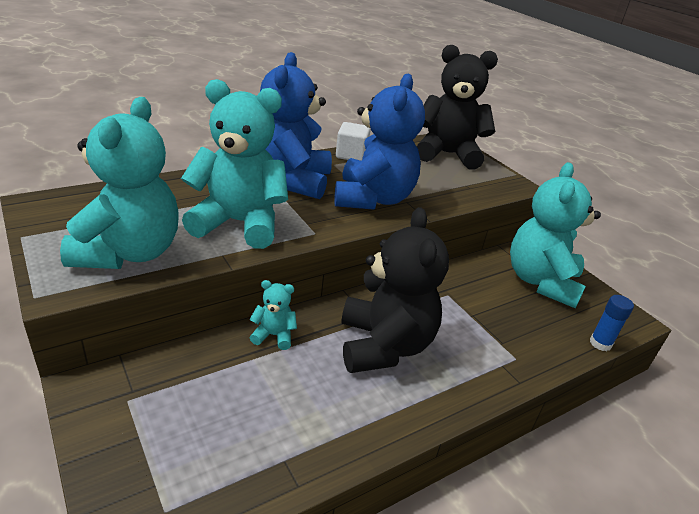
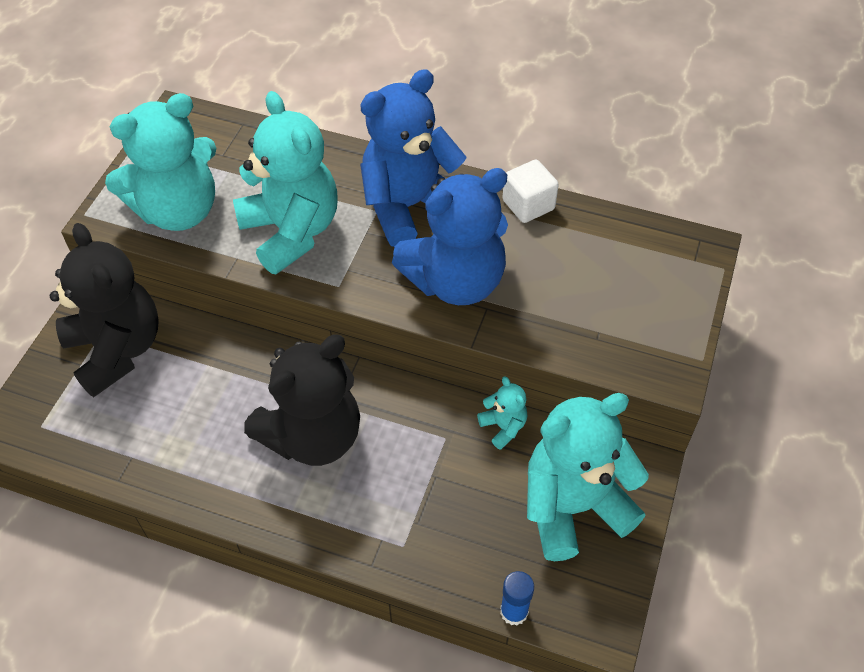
camera: 55 degrees right, 20 degrees up
(274, 335) = (246, 357): turquoise teddy bear -> turquoise teddy bear (503, 427)
(447, 154) = (659, 272): black teddy bear -> black teddy bear (117, 350)

